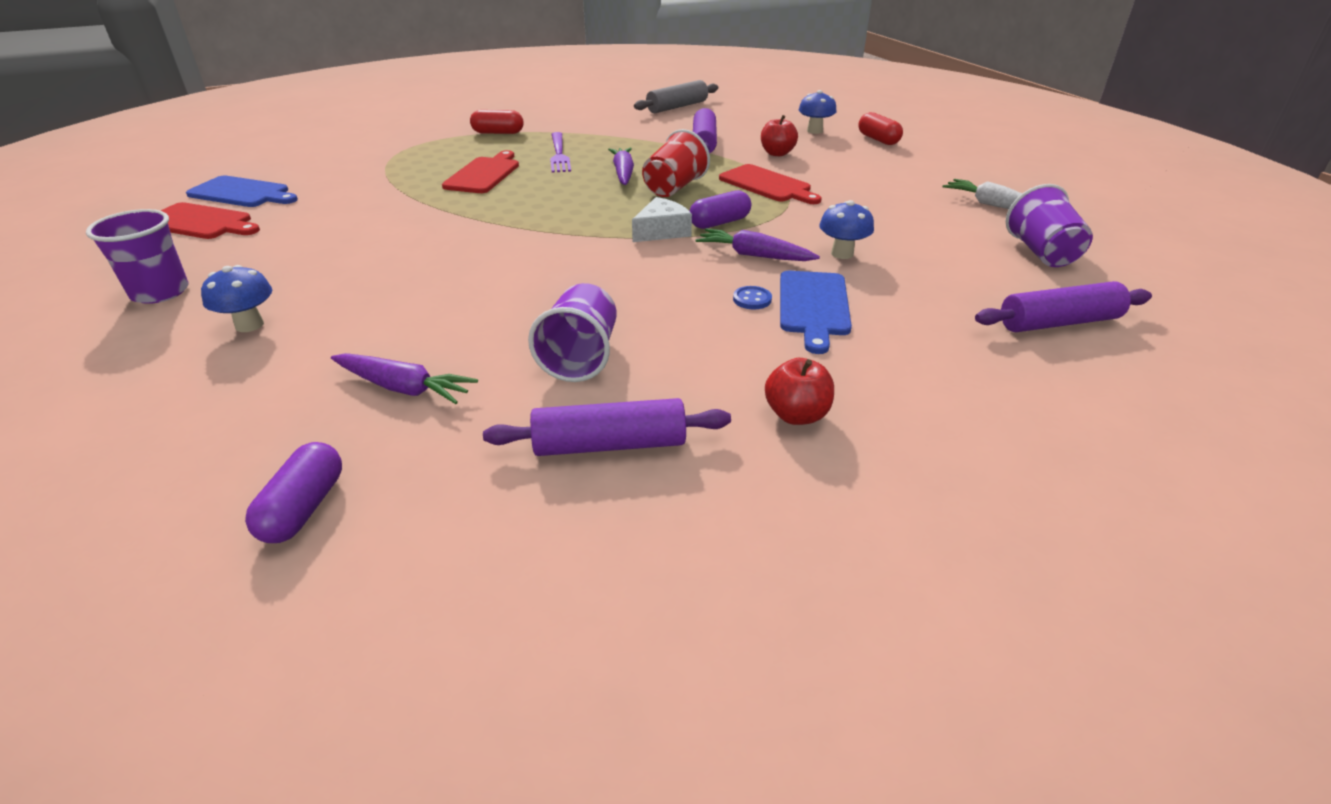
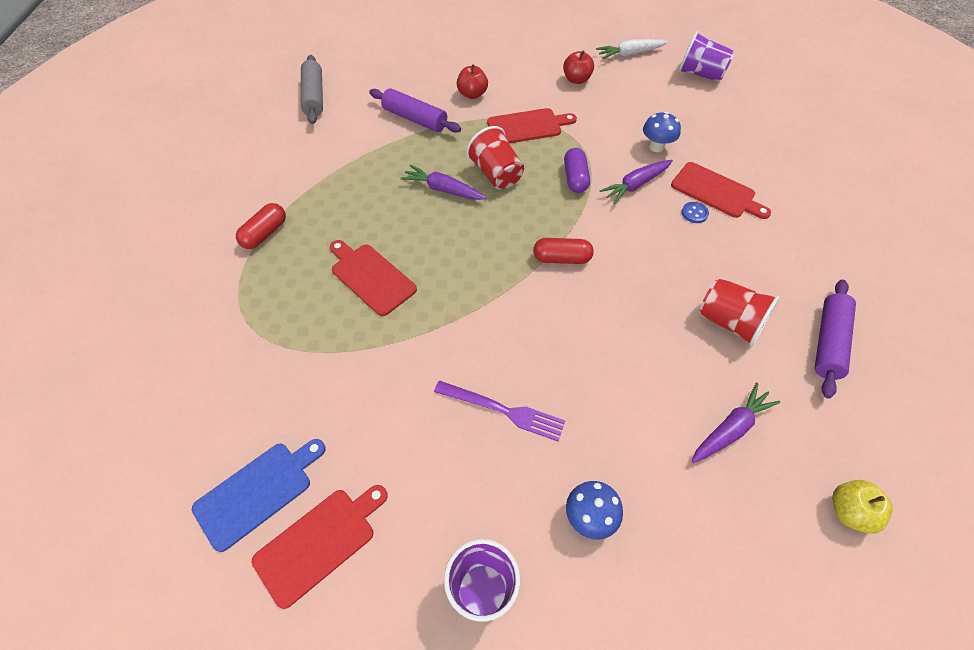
camera: 60 degrees left, 20 degrees up
(304, 508) = (849, 512): purple capsule -> yellow apple
(559, 154) = (364, 211): purple fork -> purple fork (503, 410)
(580, 357) = (729, 322): purple cup -> red cup
(662, 231) = (570, 212): white cheese -> none
(796, 415) = (825, 254): red apple -> red apple (576, 80)
(813, 306) = (716, 192): blue cutting board -> red cutting board
(814, 131) = (443, 55): blue mushroom -> none
(878, 139) = (488, 38): red capsule -> red capsule (561, 258)
(1058, 322) = (776, 114): purple rolling pin -> none

